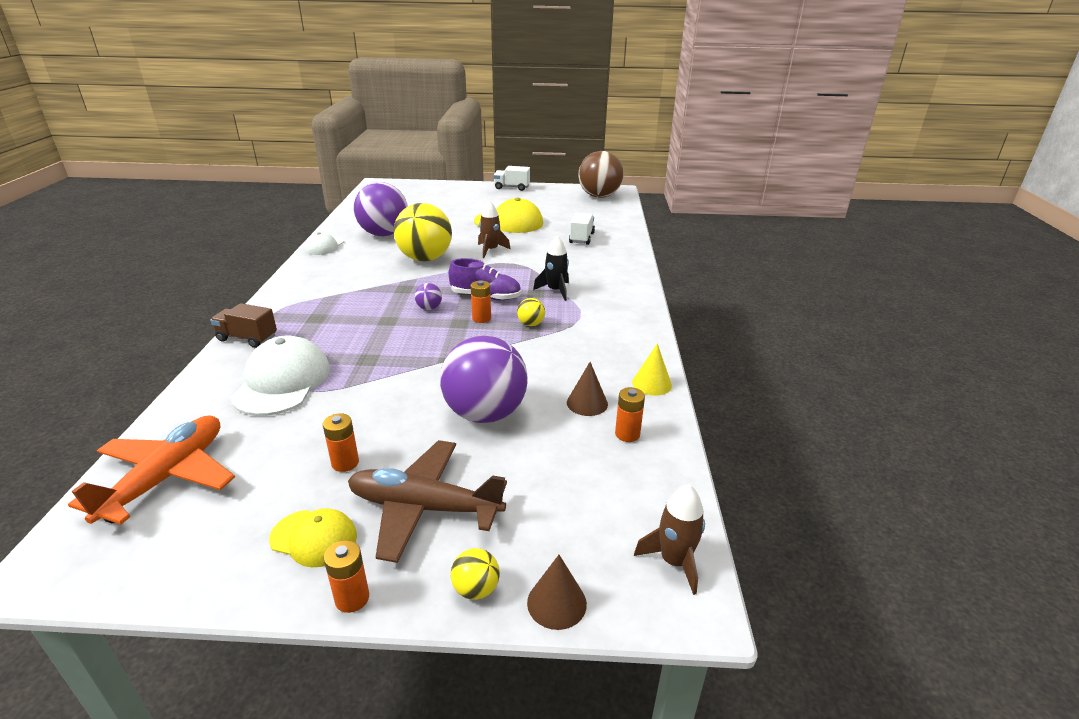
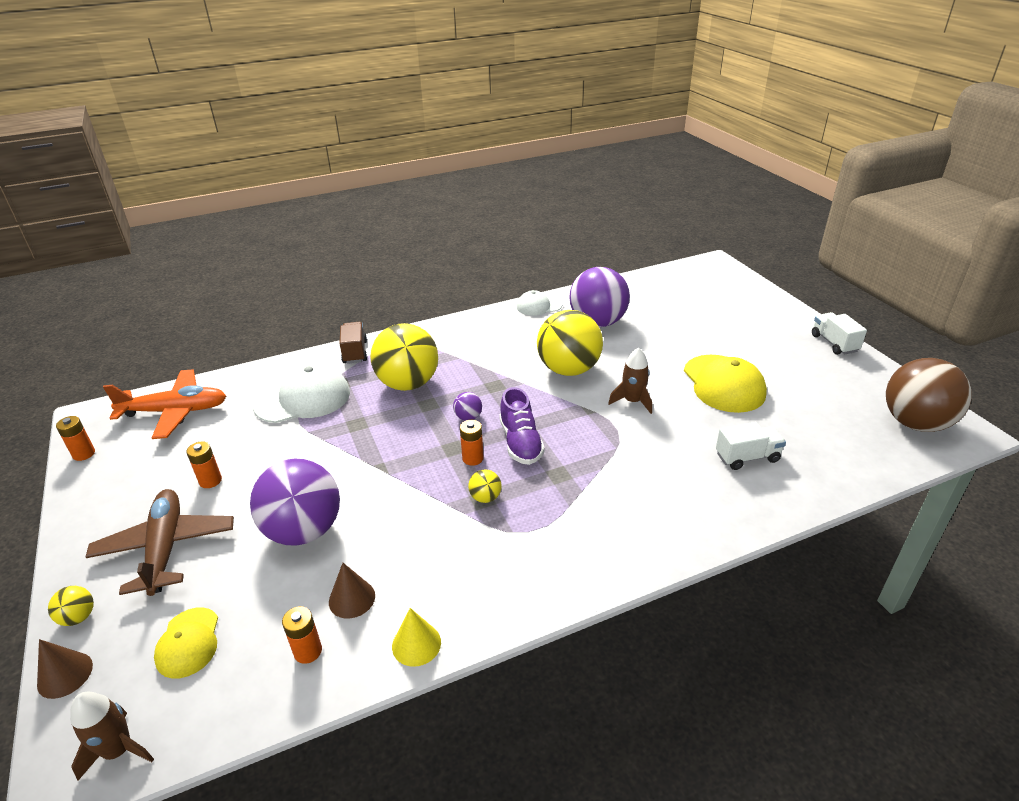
camera: 65 degrees right, 5 degrees up
(314, 538) = (125, 506): yellow cap -> yellow cap (188, 643)
(344, 323) = (408, 384): none -> yellow ball
(352, 598) = (68, 553): orange battery -> orange battery (84, 454)
(555, 291) = (577, 488): black rocket -> none

